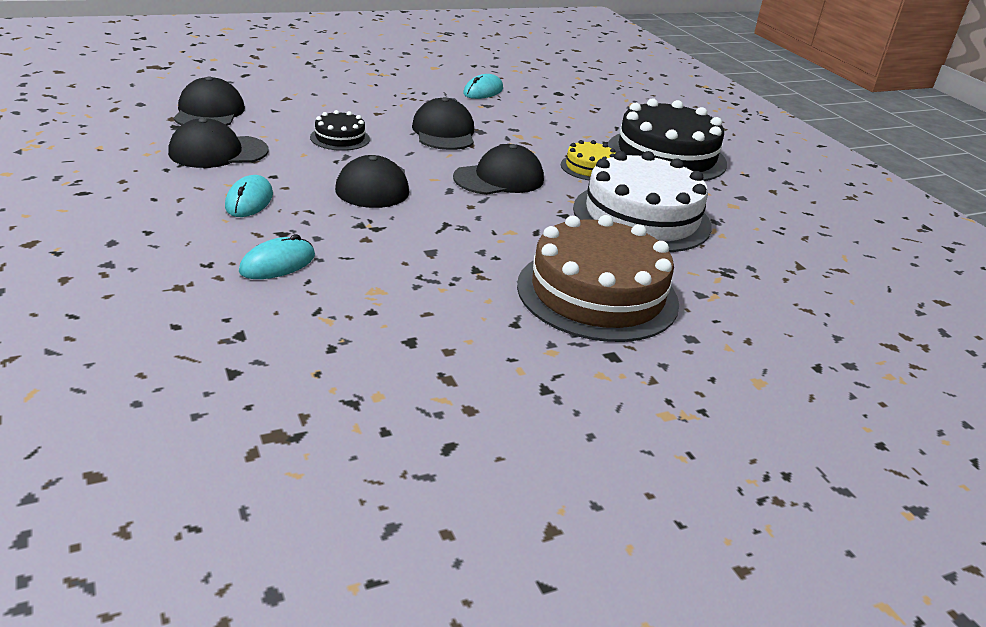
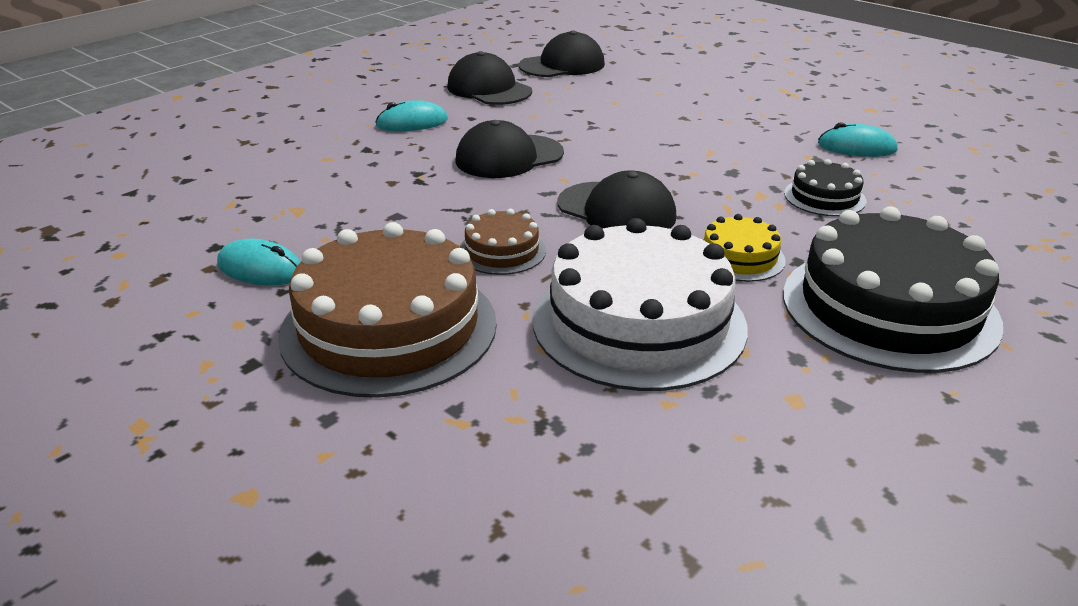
camera: 70 degrees right, 0 degrees up
(277, 263) = (310, 161): turquoise mouse -> turquoise mouse (261, 269)
(340, 138) = (592, 119): black cake -> black cake (824, 197)
(444, 132) = (692, 156): black cap -> none
(523, 229) = (502, 251): none -> brown cake

